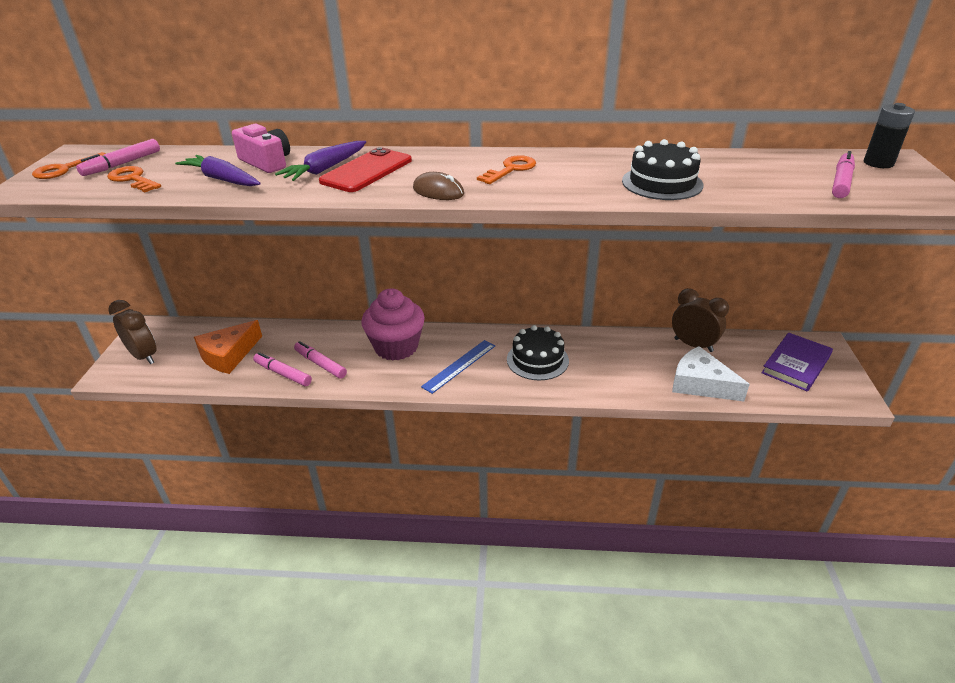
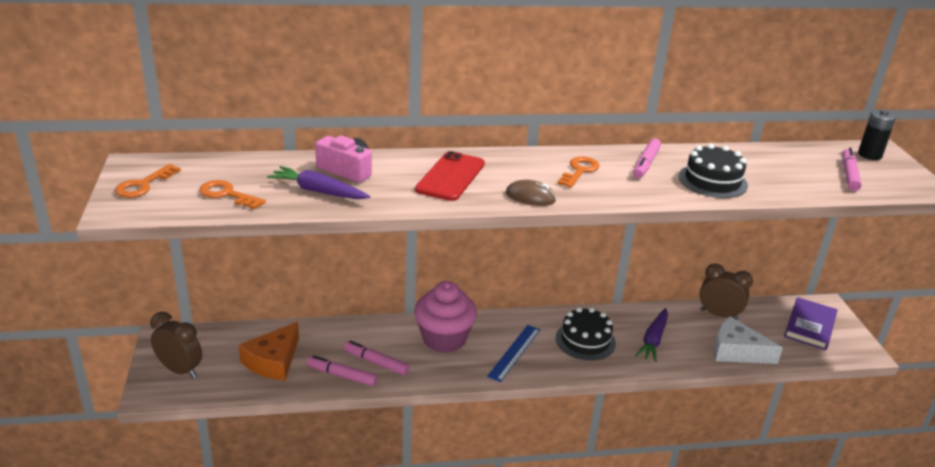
camera: 15 degrees left, 5 degrees down
(122, 164) = (199, 176): pink marker -> pink marker (646, 164)
(325, 169) = (410, 175): purple carrot -> purple carrot (653, 340)

